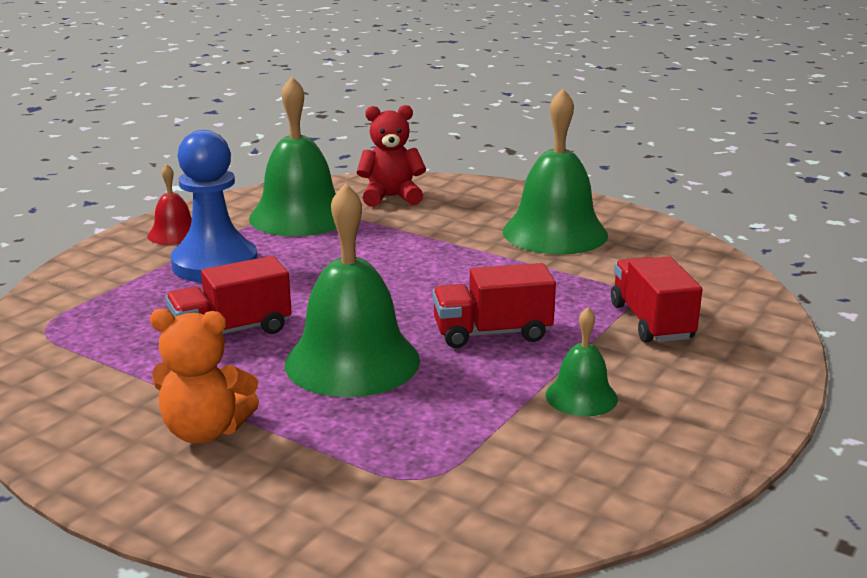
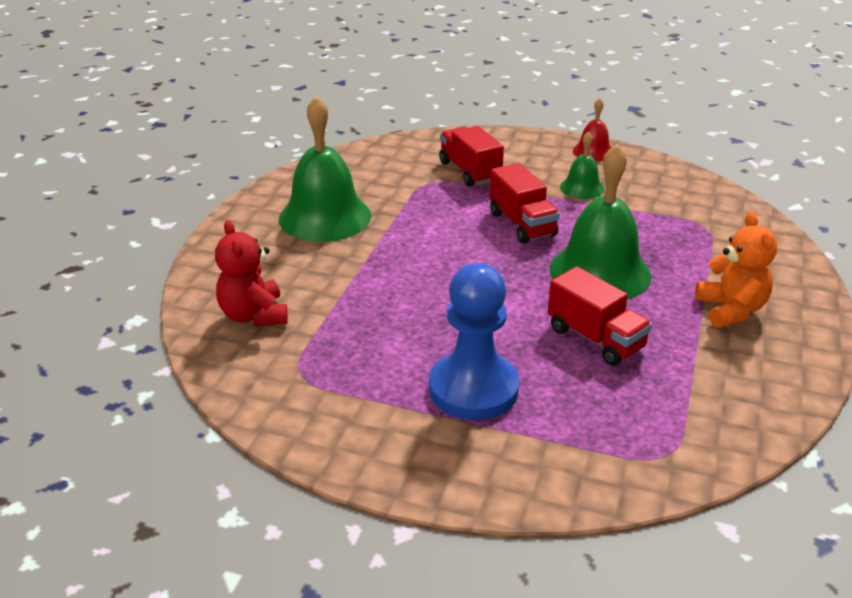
camera: 105 degrees left, 10 degrees up
(174, 234) = (409, 446): red bell -> red bell (593, 151)
(300, 216) = (326, 365): green bell -> none
(651, 322) = (470, 171): red truck -> red truck turned 90 degrees clockwise

